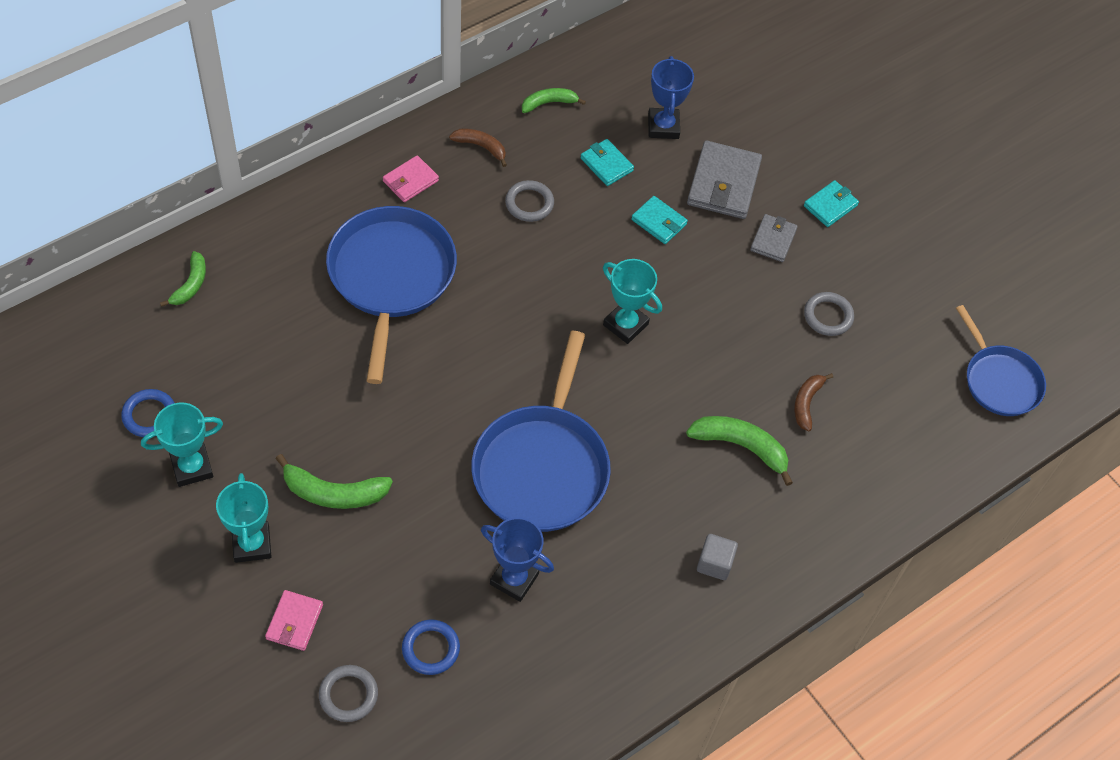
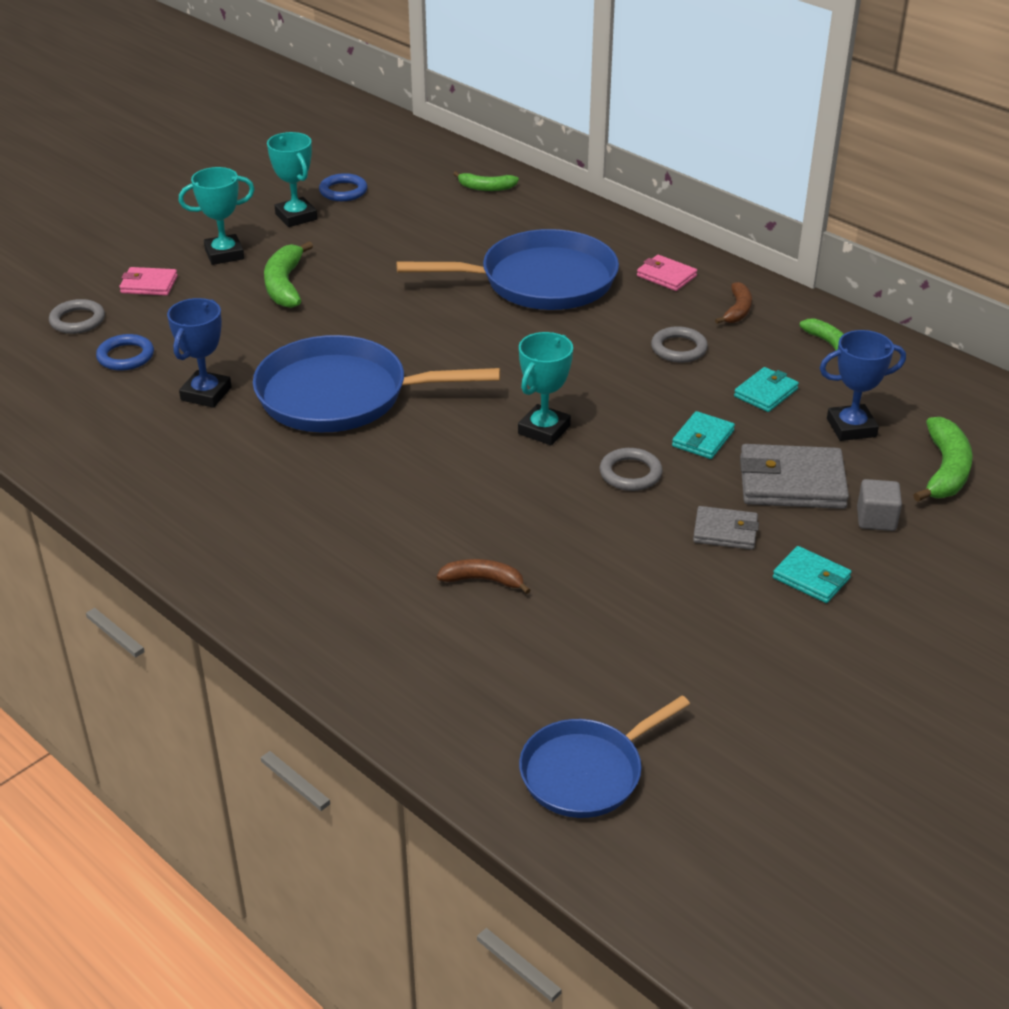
camera: 85 degrees right, 20 degrees down
(714, 563) = (242, 525): grey cube -> grey cube (876, 519)
(741, 446) = (404, 531): green banana -> green banana (945, 470)
(828, 316) = (626, 589): grey ring -> grey ring (630, 473)

